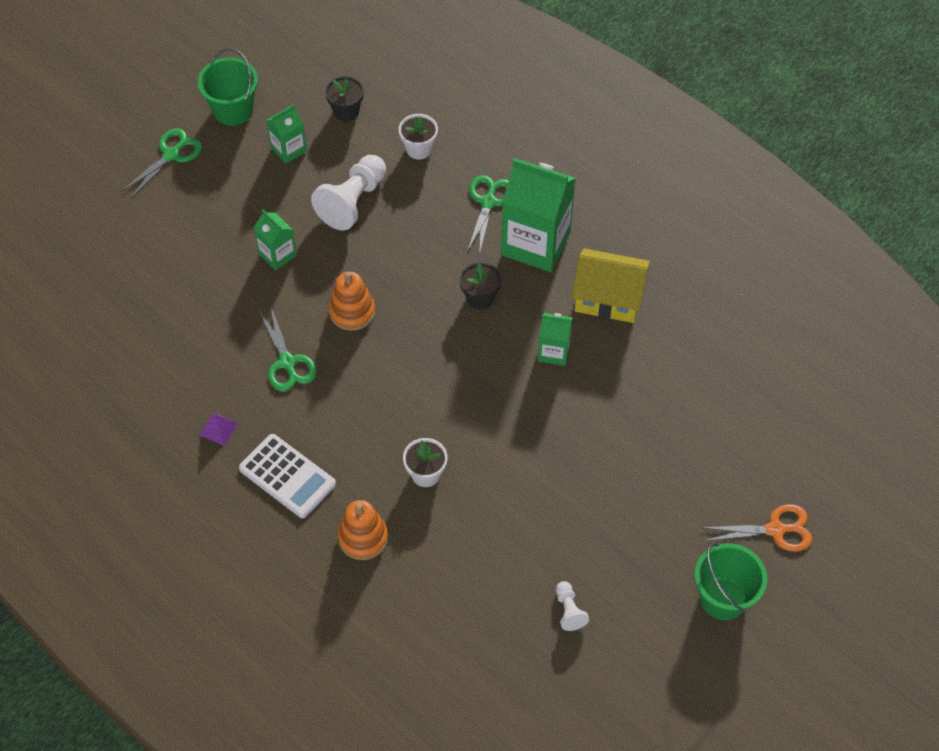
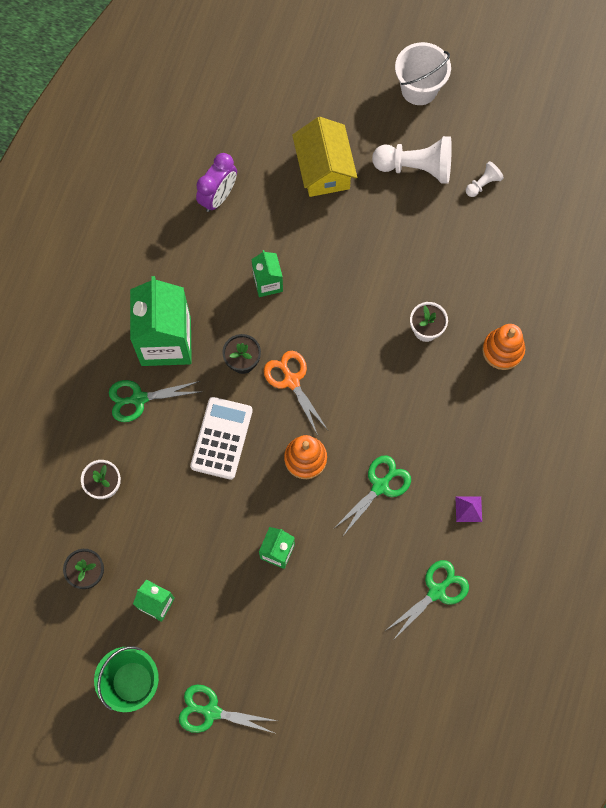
camera: 115 degrees left, 15 degrees up
(158, 366) = (436, 591): none -> green scissors
(287, 476) = (482, 432): white calculator -> white calculator (221, 438)
(353, 202) = (190, 515): white pawn -> white pawn (416, 167)
(608, 298) = (195, 263): yellow house -> yellow house (324, 169)
(674, 345) = (218, 197): none -> purple clock
(723, 598) = (419, 89): green bucket -> white bucket
(775, 530) = (347, 74): orange scissors -> orange scissors (291, 380)

